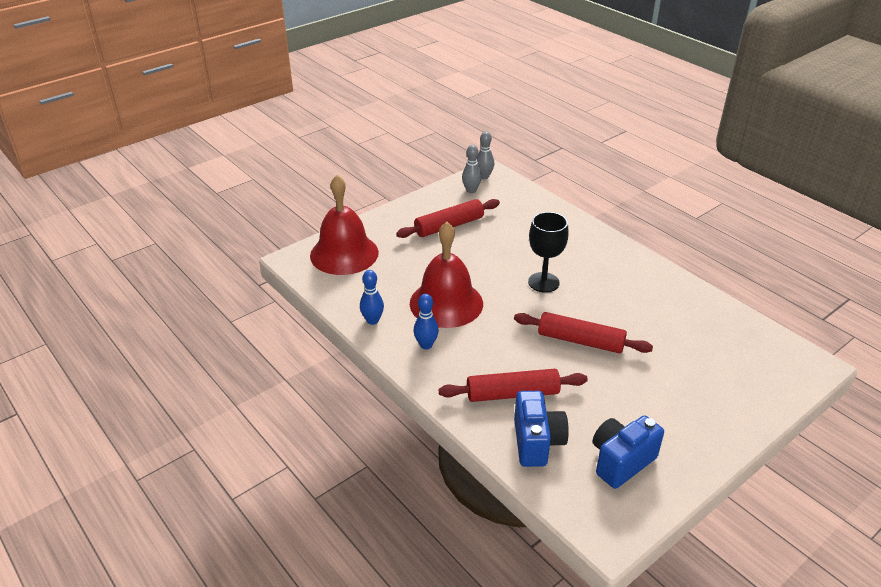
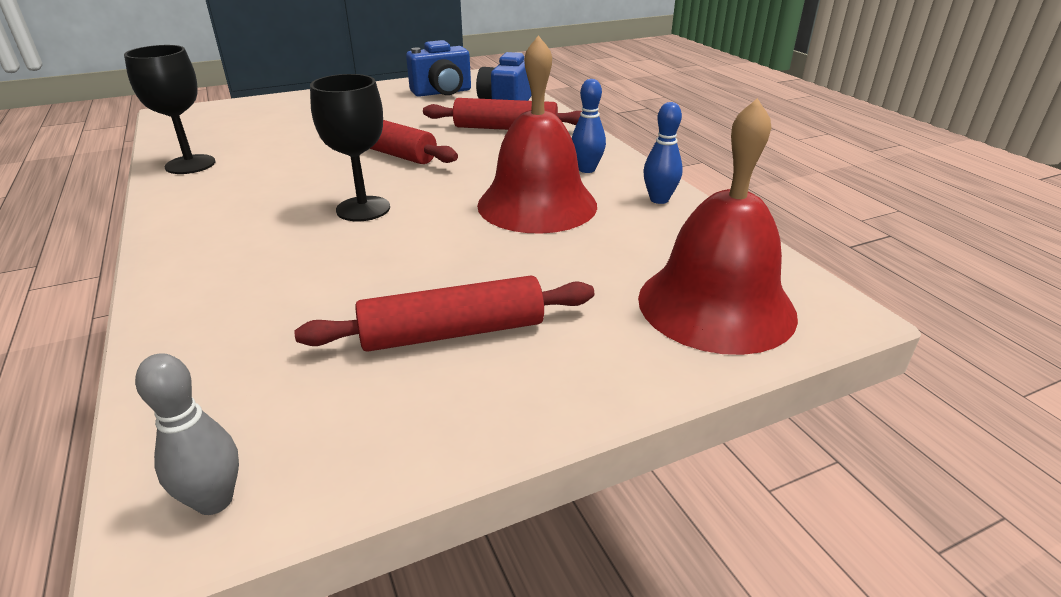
camera: 165 degrees left, 5 degrees down
(471, 190) = (311, 441): grey bowling pin -> none
(694, 302) = (190, 164): none -> black goblet

